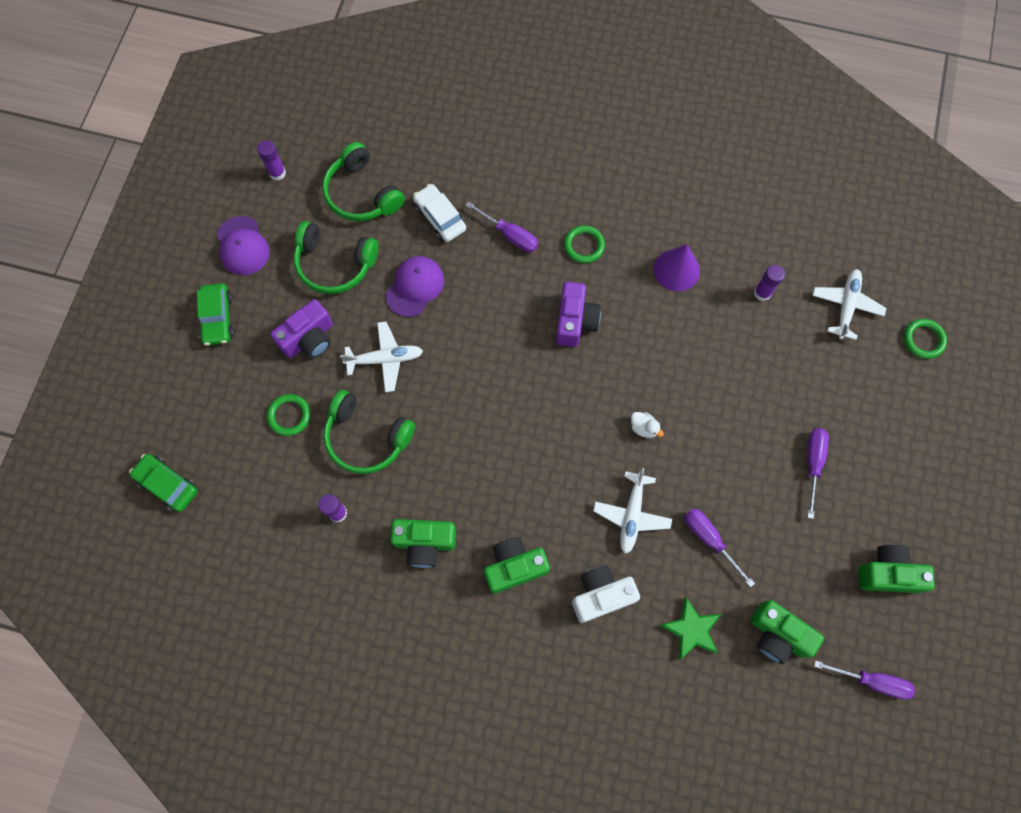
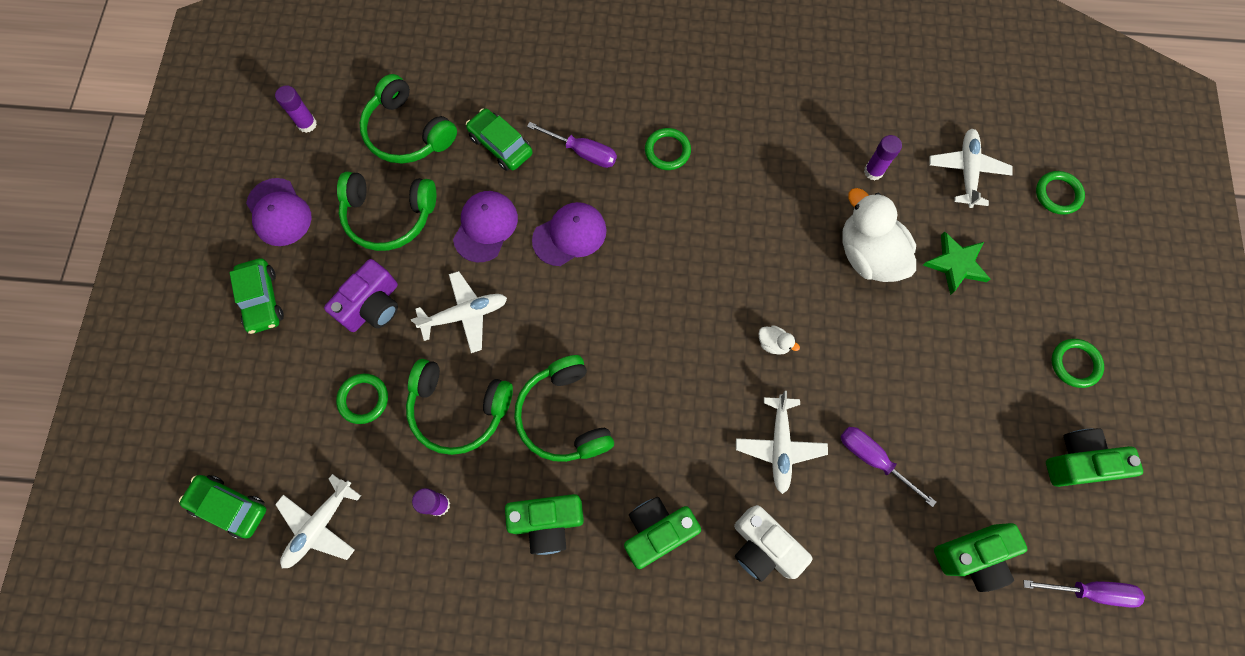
camera: 10 degrees left, 0 degrees up
(238, 513) = (319, 525): none -> white plane
(440, 217) = (500, 145): white car -> green car
(453, 458) = (563, 416): none -> green headphones
(485, 305) = (569, 235): none -> purple cap
(575, 321) = (673, 236): purple camera -> none
(601, 595) = (763, 547): white camera -> white camera turned 105 degrees counterclockwise
(676, 270) = (774, 161): purple cone -> none
(691, 629) = (874, 568): green star -> green star (956, 264)
(742, 365) = (868, 254): none -> white duck
(777, 635) = (973, 556): green camera -> green camera turned 45 degrees counterclockwise
(812, 463) = (969, 351): purple screwdriver -> none
(904, 490) = (1075, 364): none -> green ring

